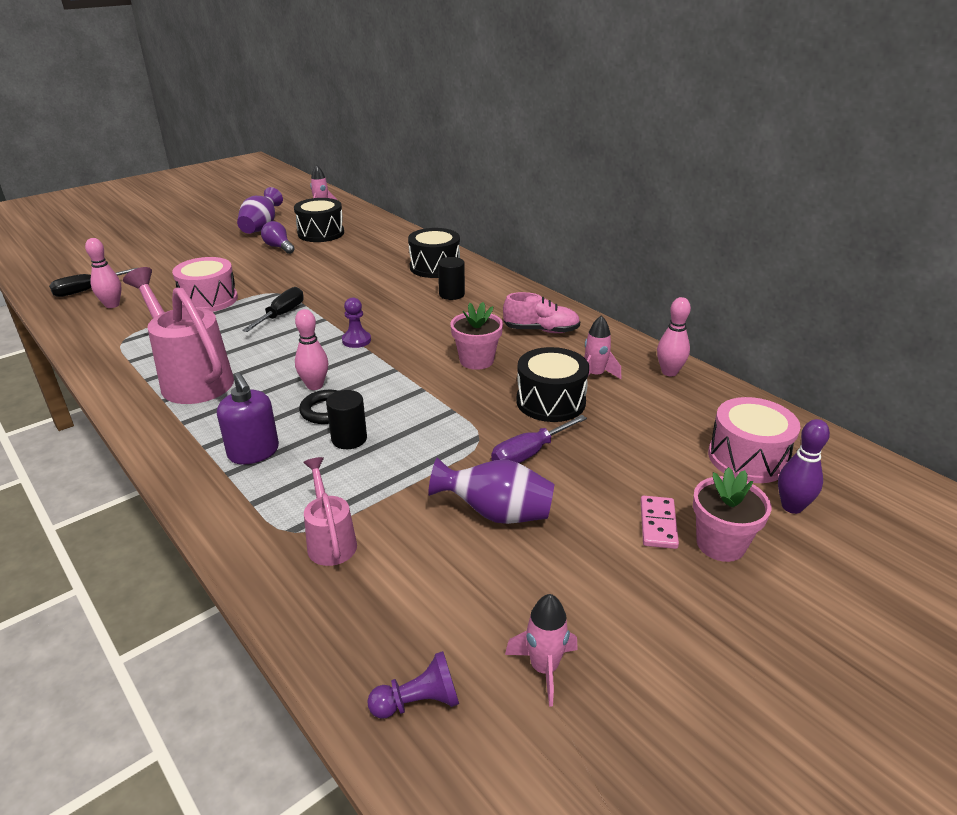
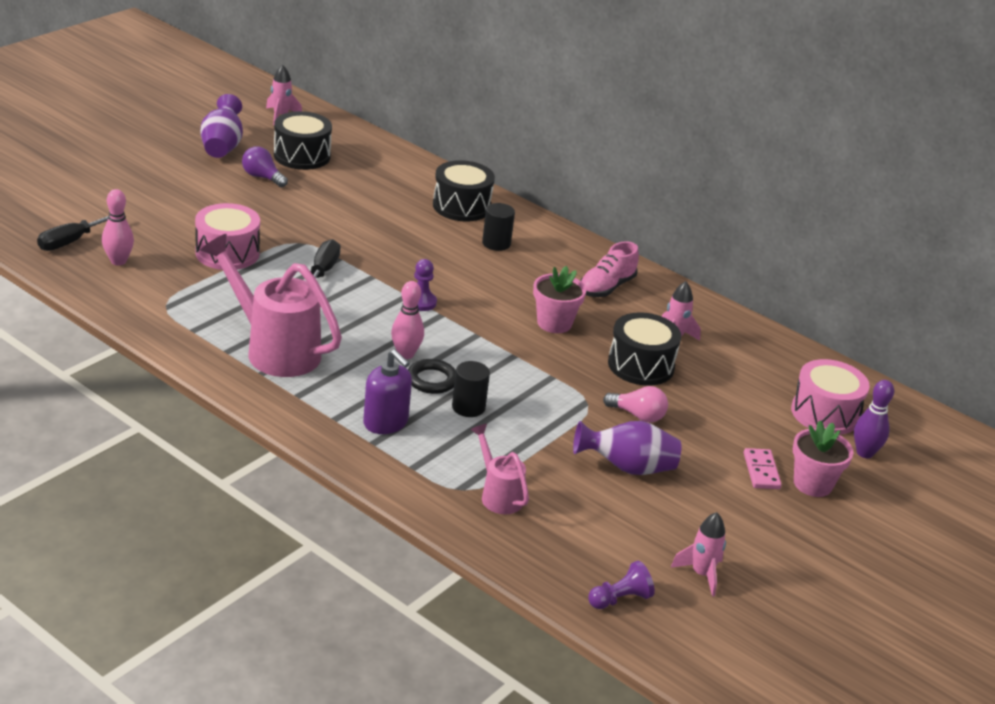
camera: 15 degrees left, 0 degrees up
(529, 453) = (638, 415): purple screwdriver -> pink light bulb
(541, 330) = (606, 287): pink shoe -> pink shoe turned 135 degrees clockwise
(669, 372) = (743, 332): pink bowling pin -> none

